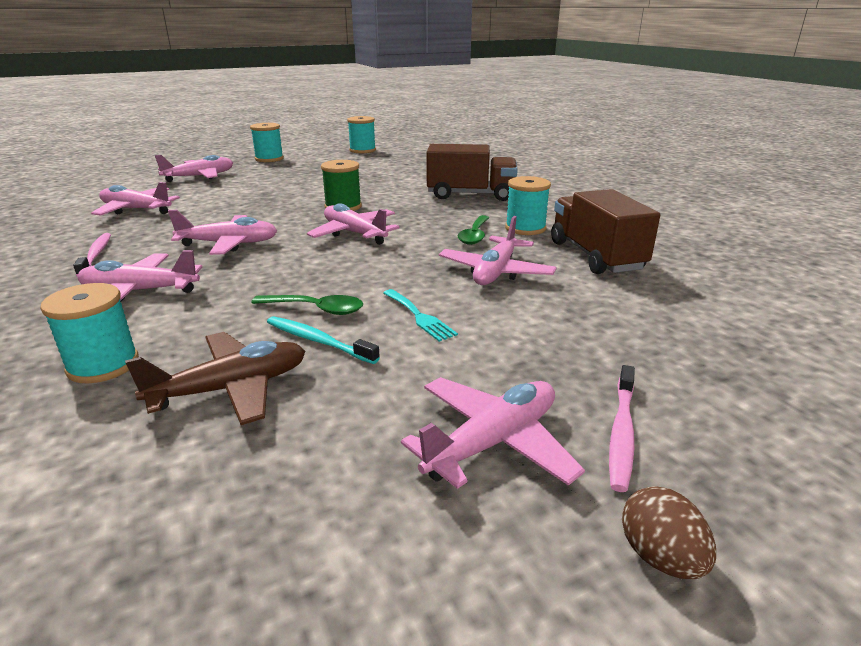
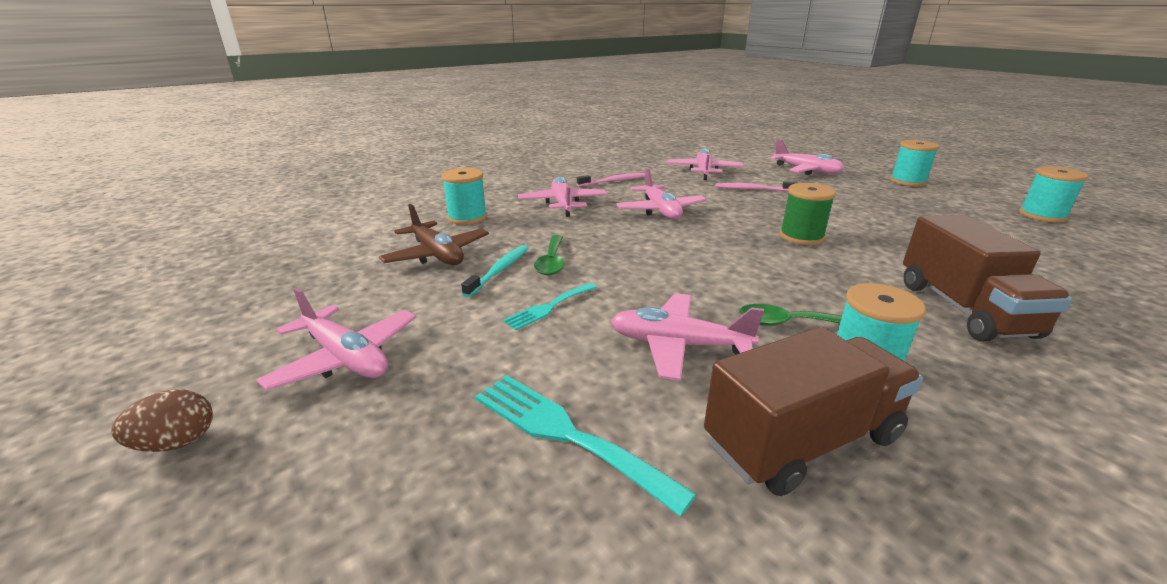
camera: 80 degrees right, 0 degrees up
(354, 233) = (728, 253): pink plane -> none
(602, 321) = (566, 434): none -> turquoise fork
(622, 432) = (333, 434): pink toothbrush -> pink toothbrush (753, 189)

